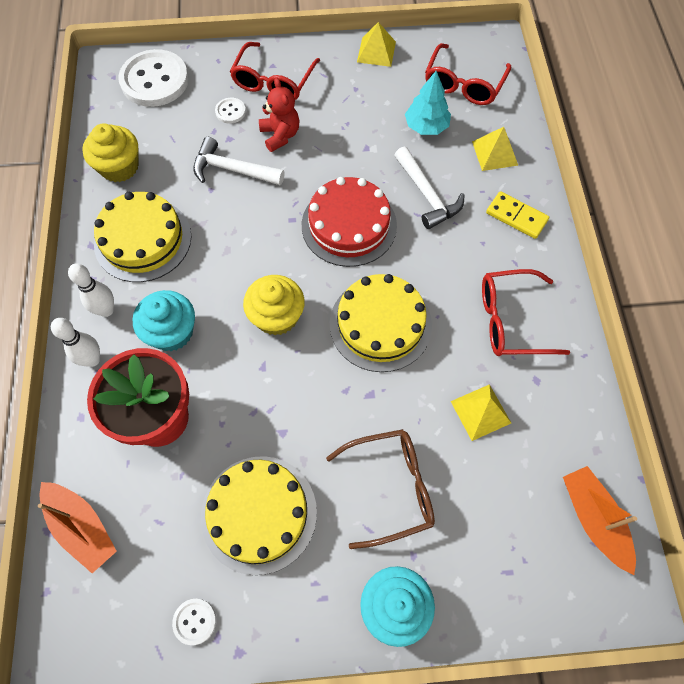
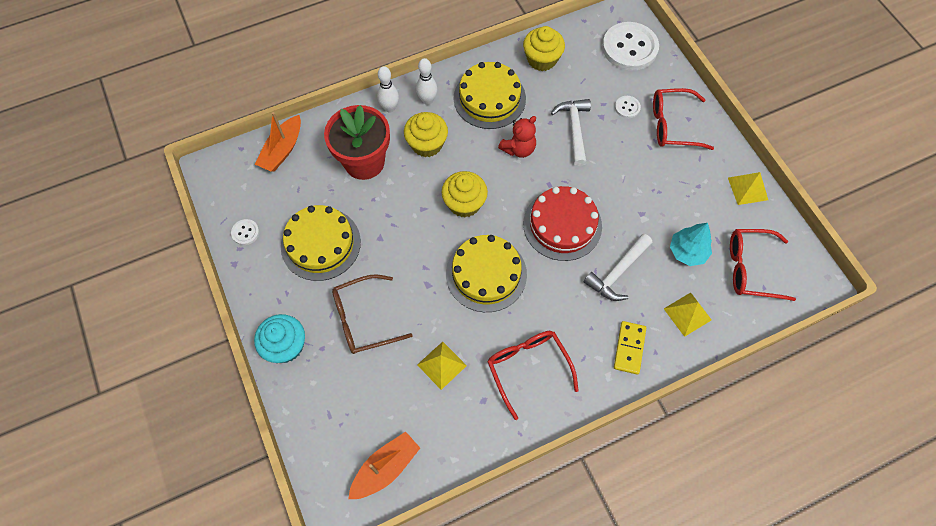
camera: 70 degrees right, 0 degrees up
(171, 332) = (427, 144): turquoise cupcake -> yellow cupcake
(280, 135) = (622, 149): red teddy bear -> red teddy bear (518, 149)
(390, 488) = (364, 319): brown glasses -> brown glasses turned 105 degrees clockwise

